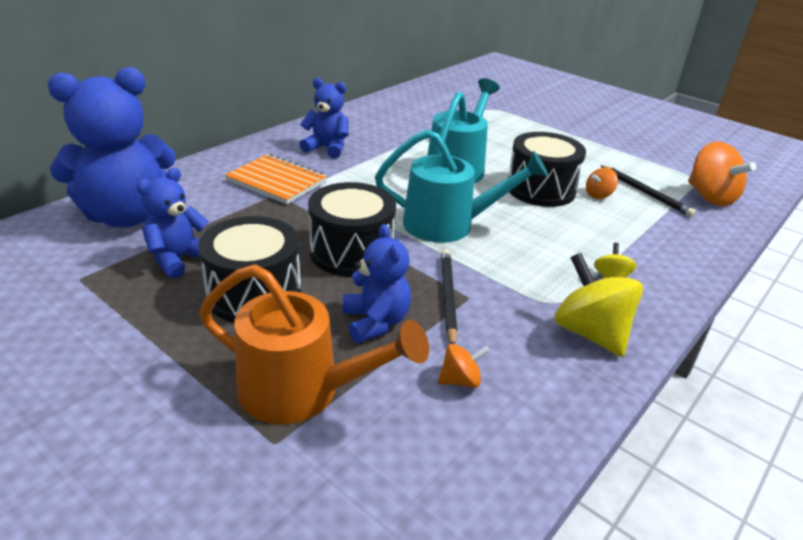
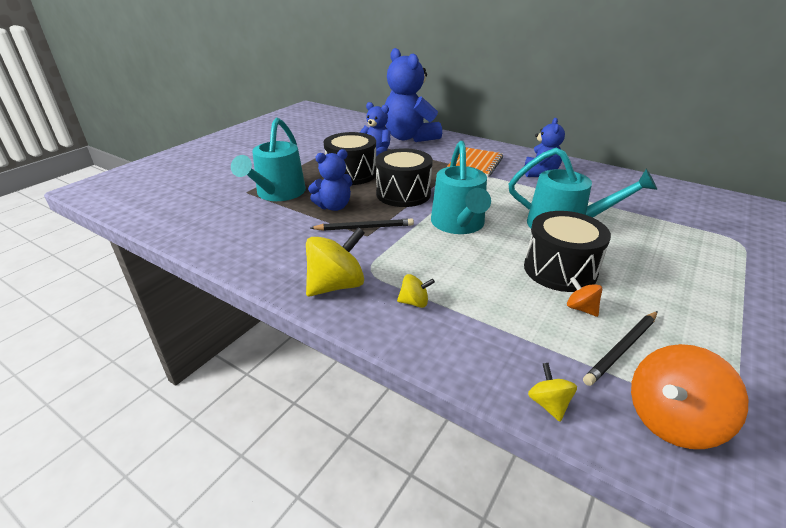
camera: 85 degrees right, 0 degrees up
(303, 391) = (277, 194): orange watering can -> turquoise watering can
(460, 380) = (285, 234): orange spinning top -> none
(718, 237) = (548, 404): none -> yellow spinning top

